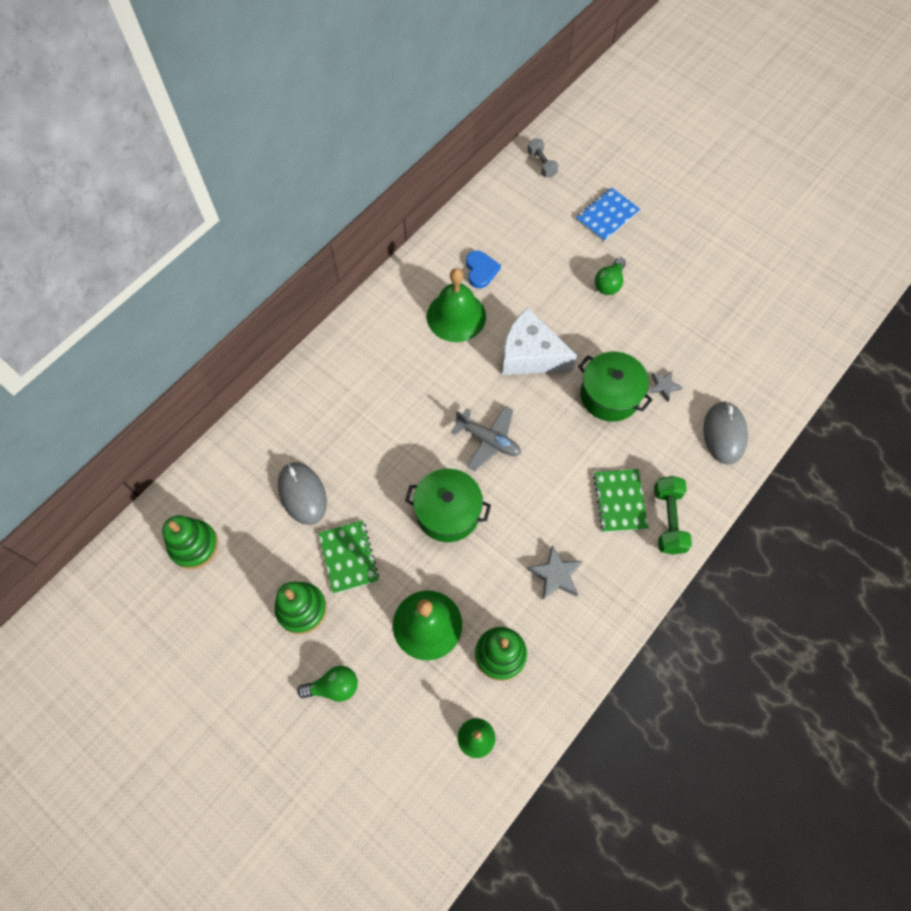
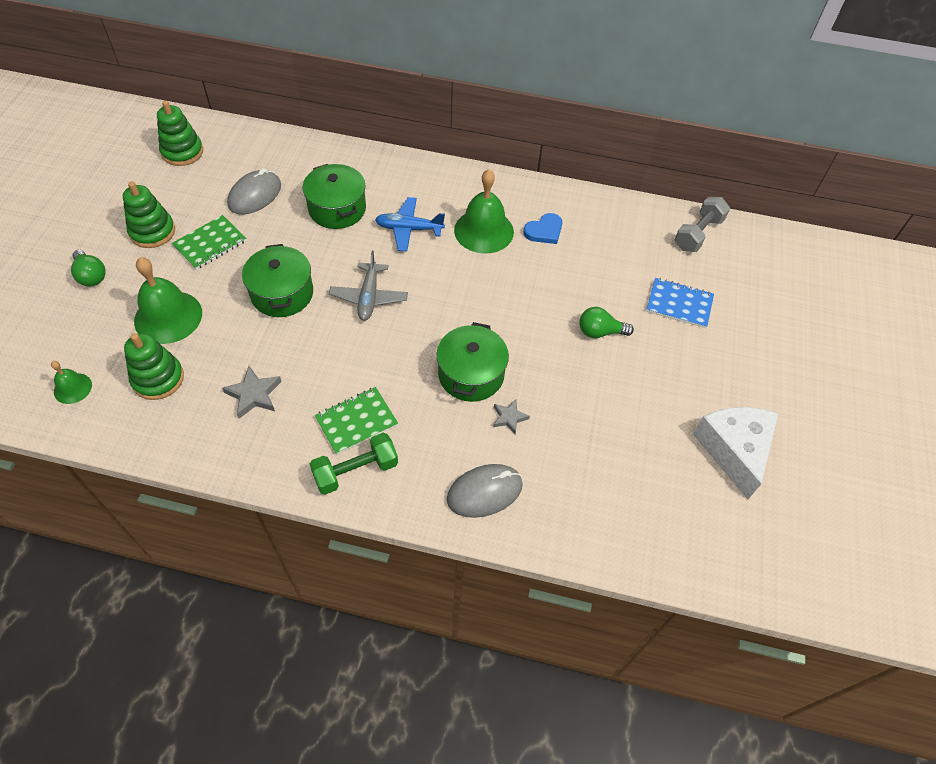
camera: 60 degrees right, 10 degrees down
(363, 426) = (337, 209): none -> green pot
(422, 375) = (409, 229): none -> blue plane
(530, 355) = (477, 297): white cheese -> white cheese (734, 450)
(541, 164) = (698, 234): grey dumbbell -> grey dumbbell, size x1.50

